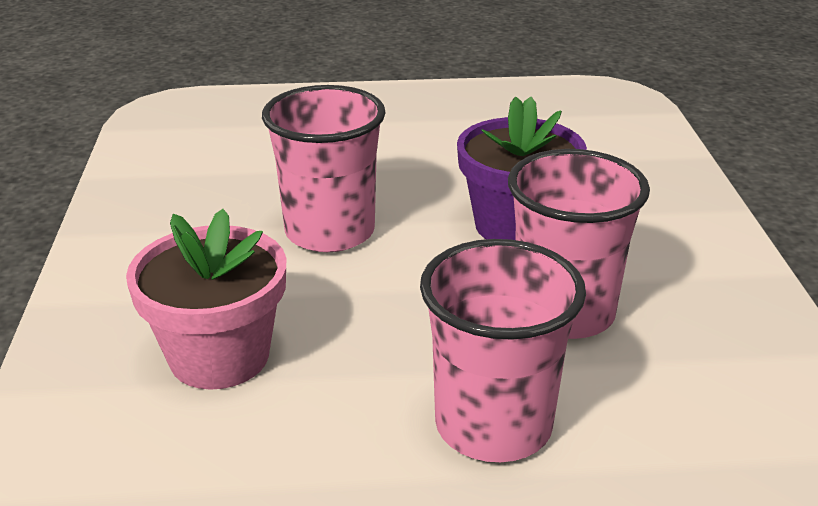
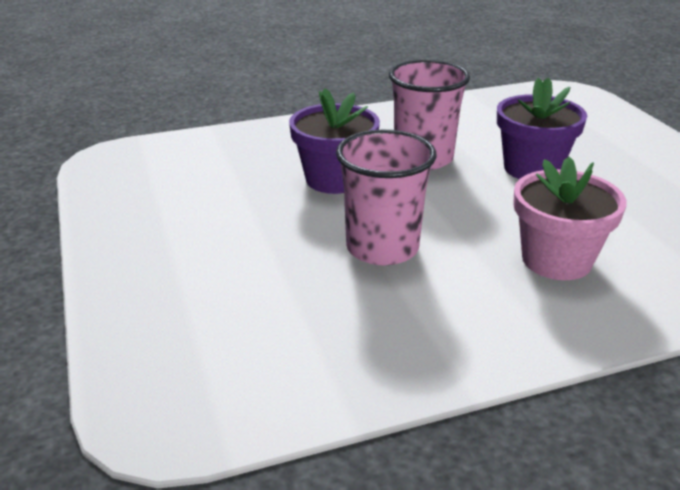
camera: 105 degrees left, 0 degrees up
(493, 425) = (532, 168): pink cup -> purple flower pot

